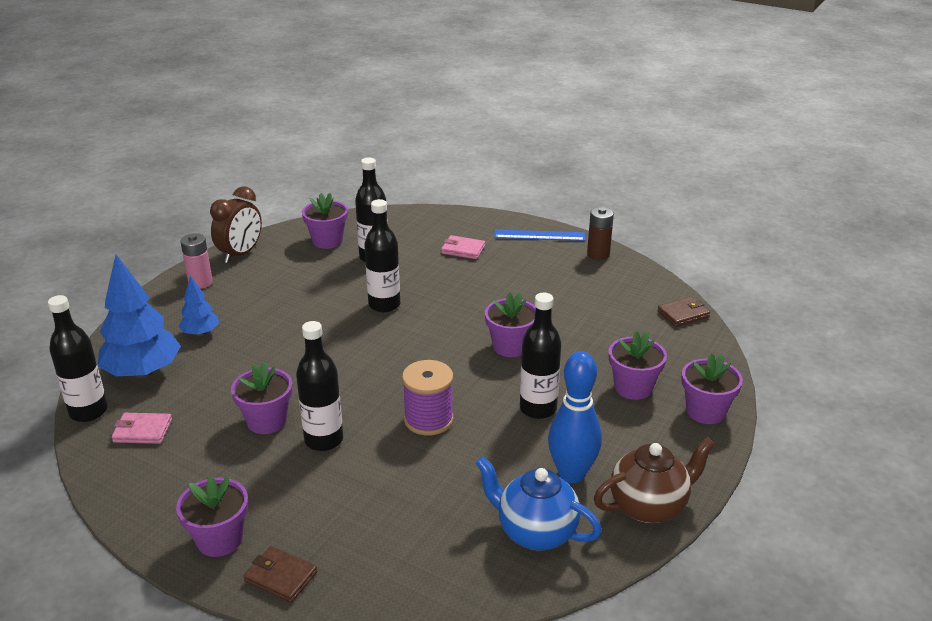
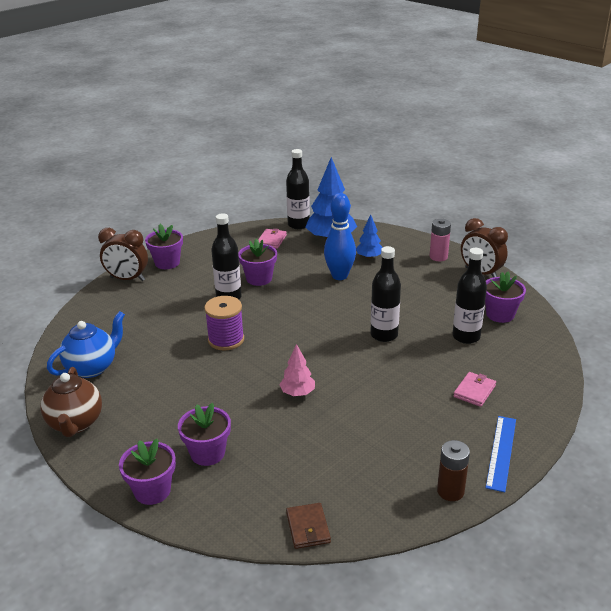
camera: 105 degrees right, 0 degrees up
(281, 577) = (127, 279): brown wallet -> brown clock
(510, 346) = (298, 393): purple flower pot -> pink tree
(538, 409) = (210, 392): black bottle -> none
(571, 474) = (131, 394): blue bowling pin -> blue bowling pin (339, 276)

